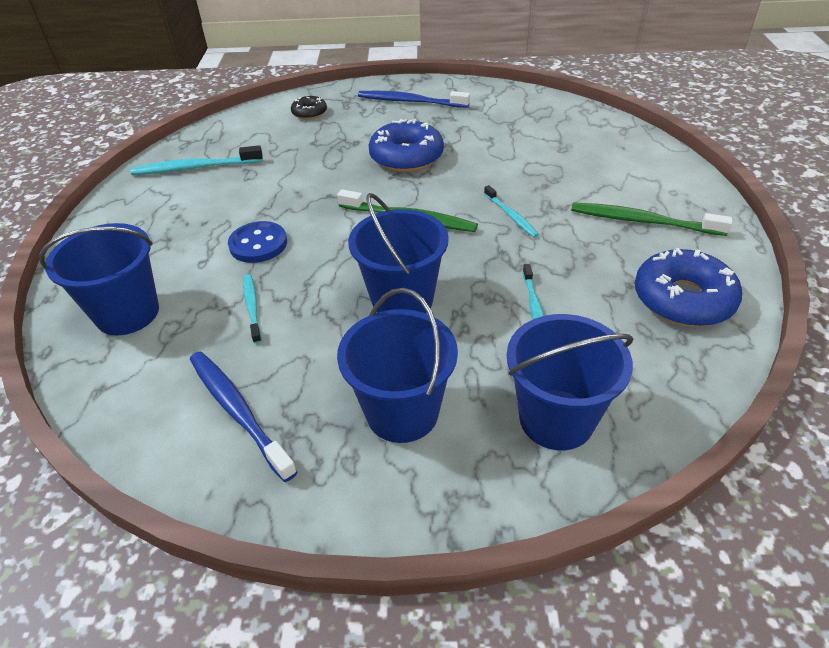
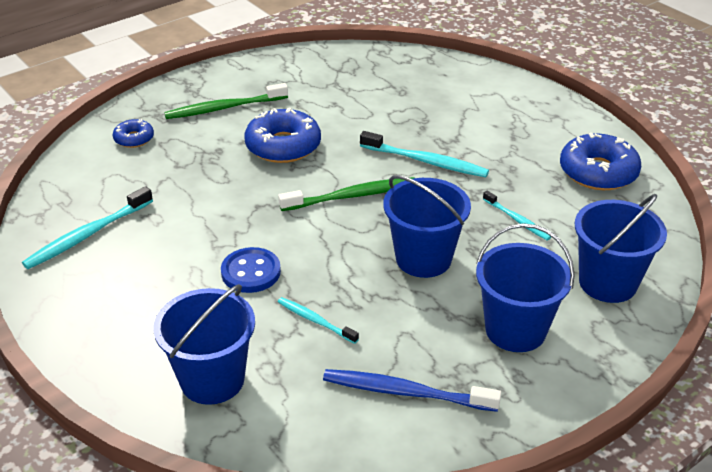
camera: 40 degrees left, 5 degrees down
(309, 113) = (134, 139): black donut -> blue donut
(410, 101) = (221, 94): blue toothbrush -> none
(511, 216) = (426, 161): turquoise toothbrush -> turquoise toothbrush, size x1.68
(642, 221) = (518, 128): green toothbrush -> green toothbrush (223, 108)

